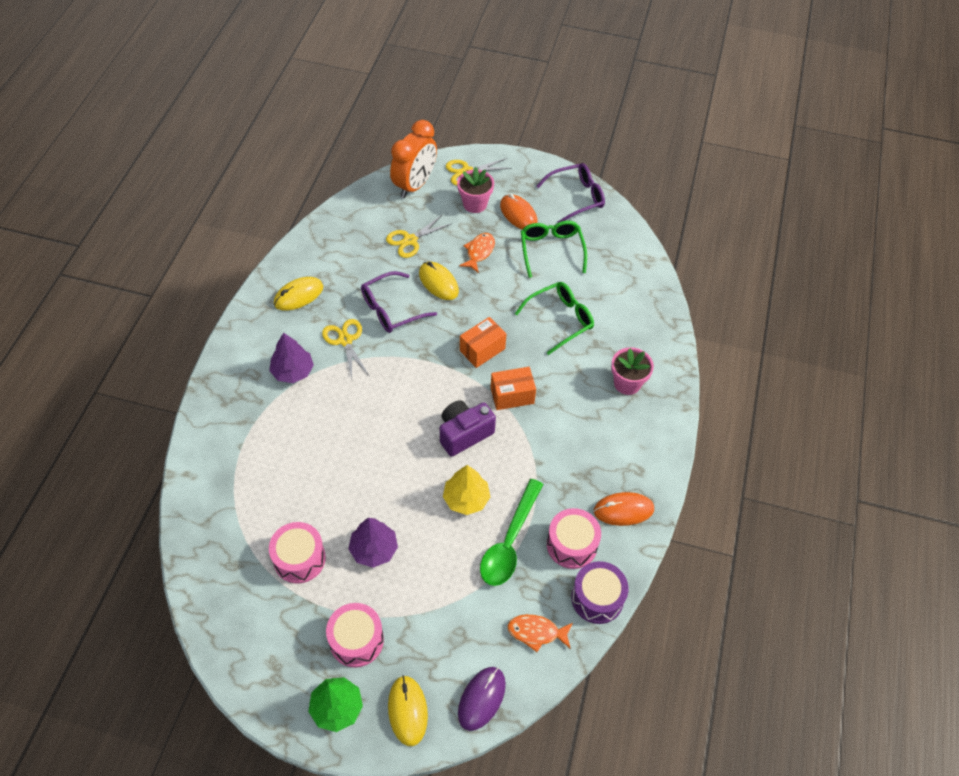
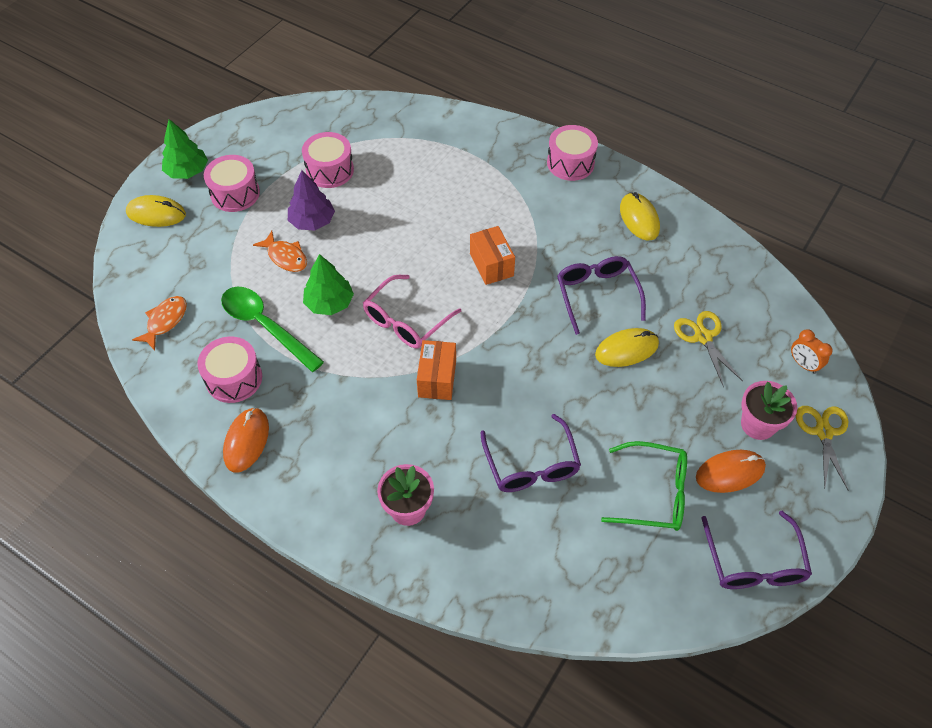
camera: 110 degrees right, 0 degrees up
(241, 356) = (570, 163): none -> pink drum
(293, 371) = (537, 198): purple tree -> none
(345, 340) = (564, 246): yellow scissors -> none
(415, 185) = (803, 364): orange clock -> orange clock, size x0.47
(464, 433) = (406, 321): purple camera -> pink glasses
(466, 499) = (329, 303): yellow tree -> green tree
(479, 252) = (668, 406): orange fish -> orange fish (285, 257)
(481, 698) = (134, 265): purple mouse -> none
(482, 350) = (511, 367): orange box -> orange box (491, 265)
(560, 319) = (531, 465): green glasses -> purple glasses
(597, 598) = (167, 382): purple drum -> none

